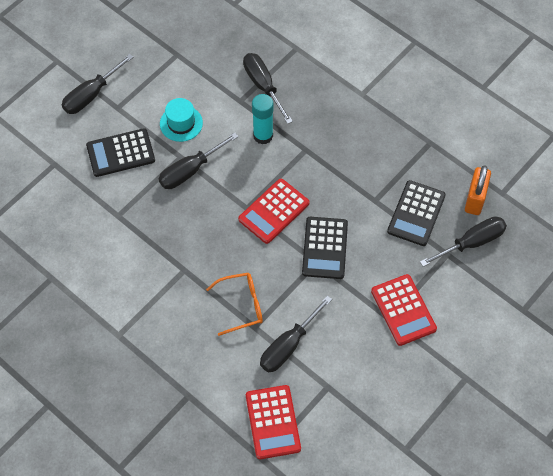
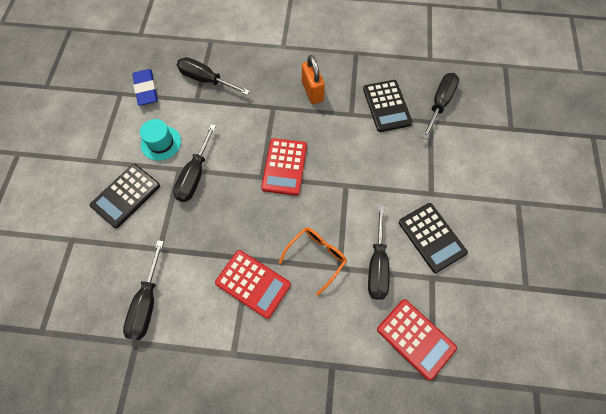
camera: 35 degrees left, 5 degrees up
(91, 95) = (67, 163): black screwdriver -> black screwdriver (147, 303)
(202, 64) = (146, 89): none -> blue eraser
(263, 136) = (233, 115): turquoise glue stick -> none
(325, 248) = (344, 171): black calculator -> black calculator (431, 237)
(403, 310) = (435, 181): red calculator -> red calculator (253, 284)
(475, 199) = (416, 73): orange padlock -> orange padlock (312, 91)

